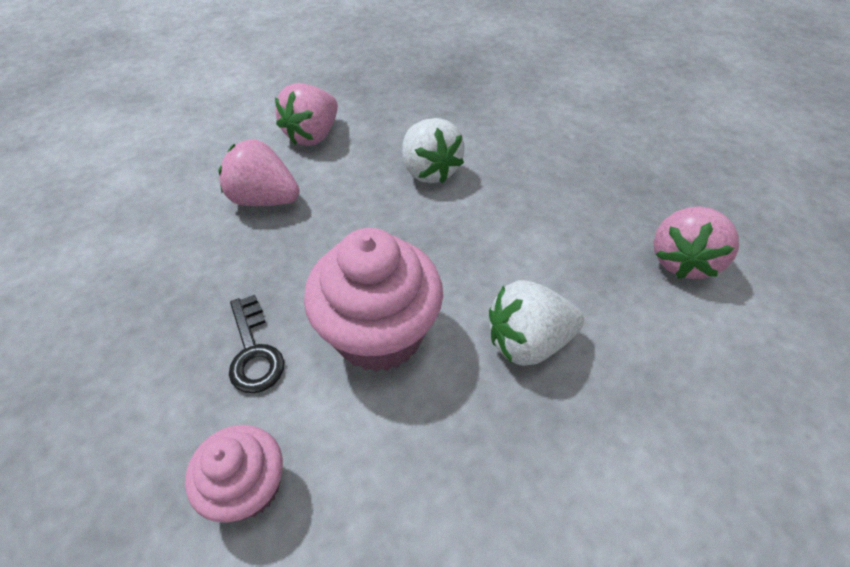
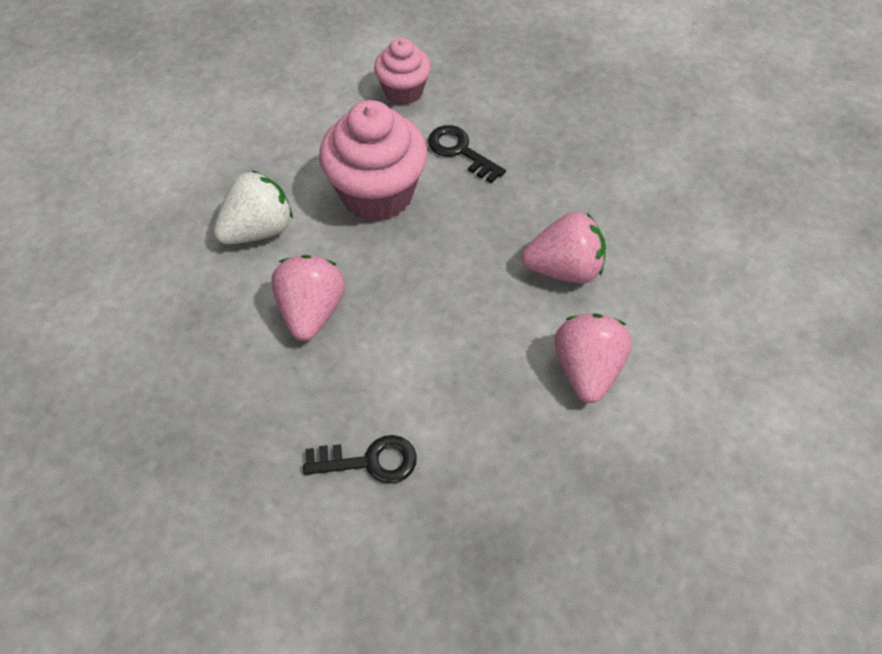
camera: 155 degrees right, 5 degrees up
(429, 171) = (421, 371): white strawberry -> none
(494, 136) = (369, 461): none -> black key
(682, 260) = (125, 357): pink strawberry -> pink strawberry (311, 311)

